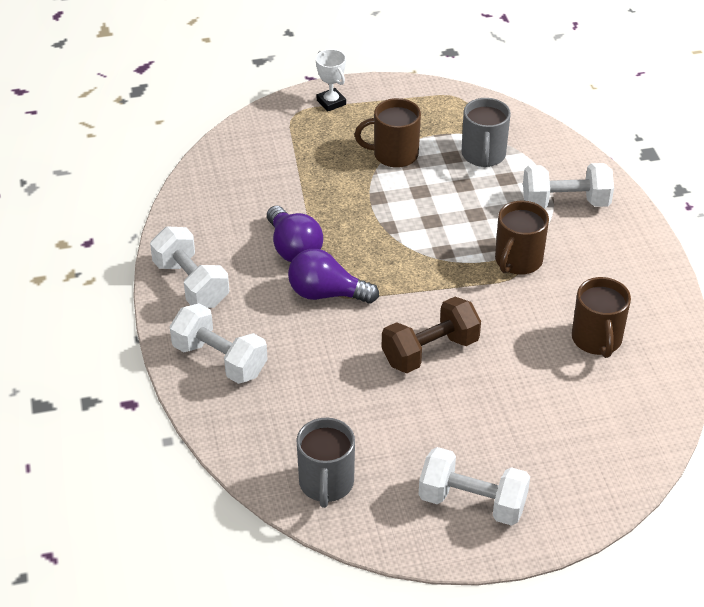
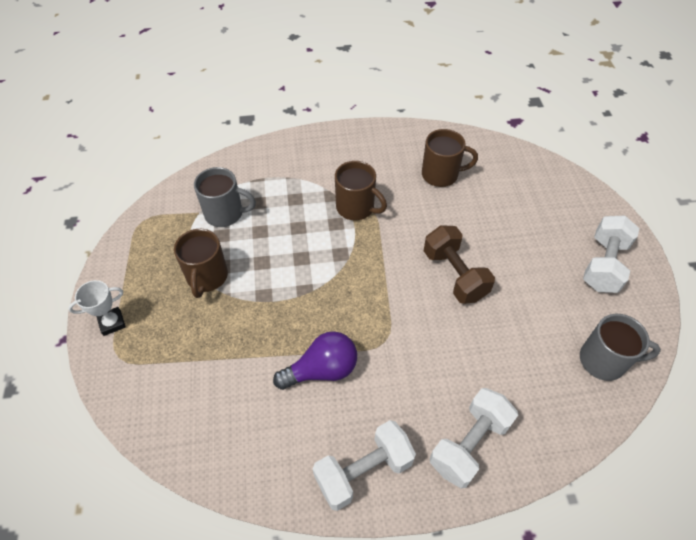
camera: 85 degrees left, 10 degrees up
(326, 294) = (385, 345): purple light bulb -> none
(565, 203) = (294, 171): white dumbbell -> none

